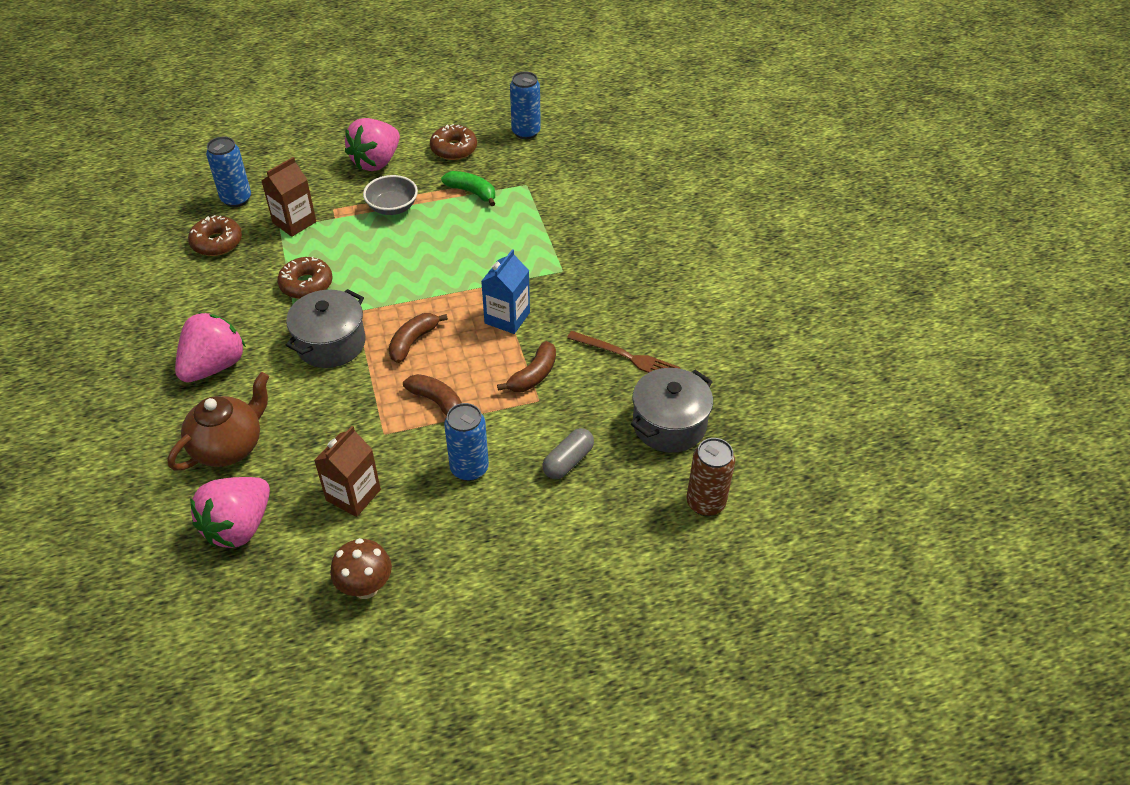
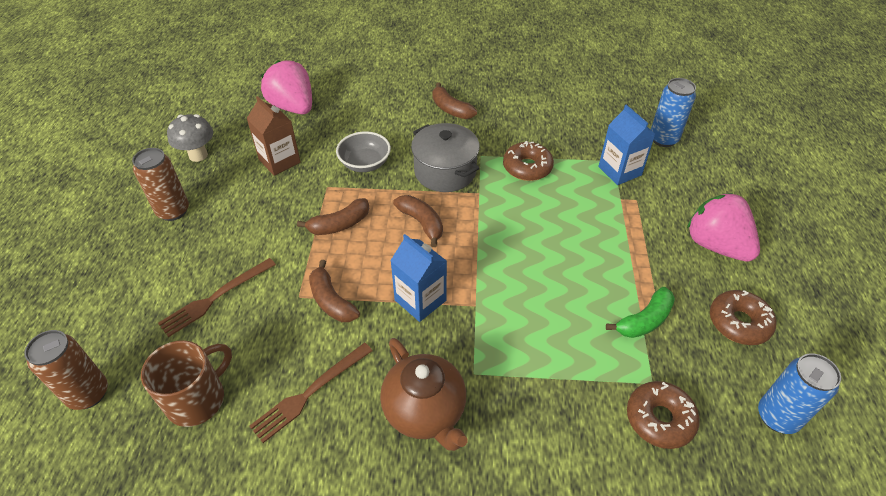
camera: 110 degrees right, 0 degrees up
(214, 366) = (451, 109): pink strawberry -> brown banana
(217, 242) = (602, 123): brown donut -> brown donut (659, 419)
(229, 446) = (366, 109): brown teapot -> brown teapot (425, 411)
(294, 222) = (619, 171): brown carton -> blue carton
(366, 587) = (198, 155): brown mushroom -> grey mushroom
(392, 207) = (629, 244): grey bowl -> grey bowl (365, 163)
(469, 468) = (256, 229): blue can -> none
(470, 560) = (173, 211): none -> brown can
(568, 461) = (215, 298): grey capsule -> brown fork
(669, 424) = (197, 399): grey pot -> brown mug

